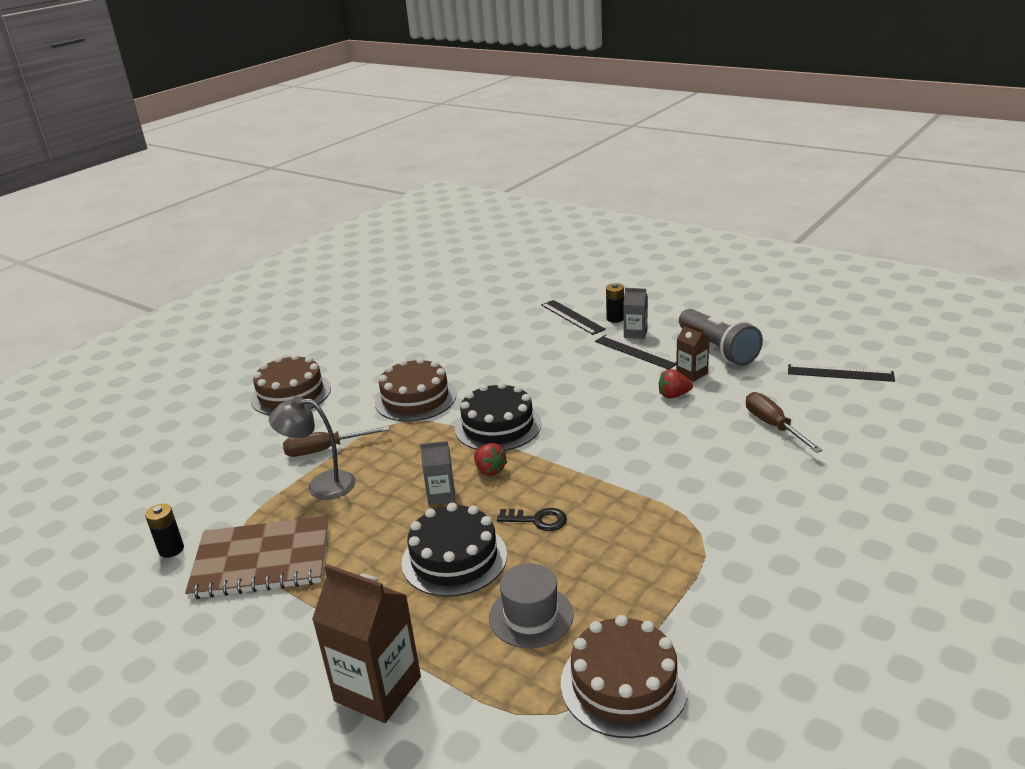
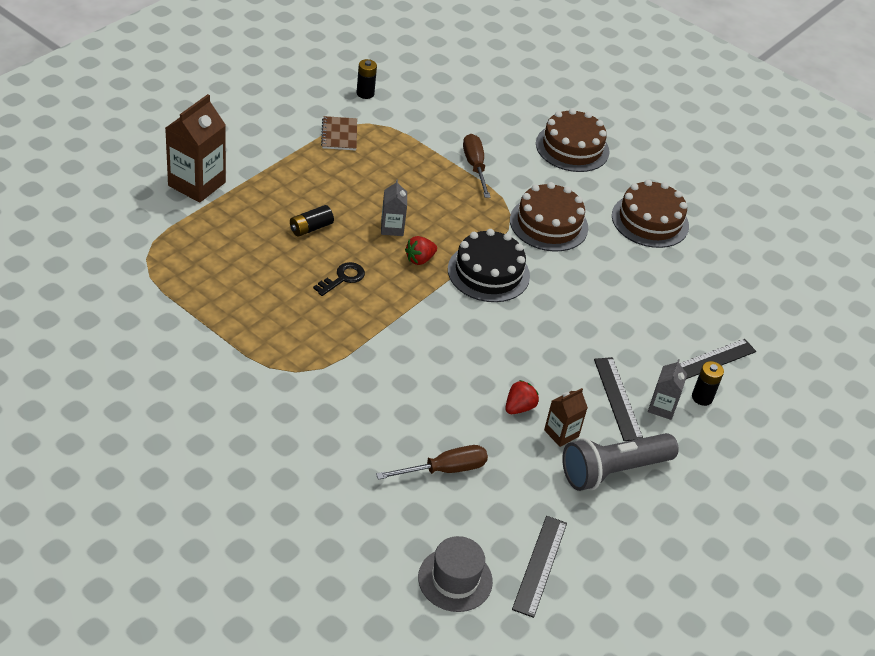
camera: 85 degrees right, 15 degrees up
(261, 560) = (339, 135): brown notebook -> brown notebook, size x0.51
(321, 485) = (424, 164): grey lamp -> none
(454, 558) = (311, 228): black cake -> black battery
(531, 616) = (236, 259): grey hat -> grey hat (455, 579)
(537, 520) = (343, 278): black key -> black key turned 150 degrees counterclockwise
(624, 684) = (157, 293): brown cake -> brown cake (650, 221)
(636, 352) = (617, 398): black ruler -> black ruler turned 60 degrees counterclockwise
(673, 395) = (519, 407): red strawberry -> red strawberry turned 45 degrees clockwise

